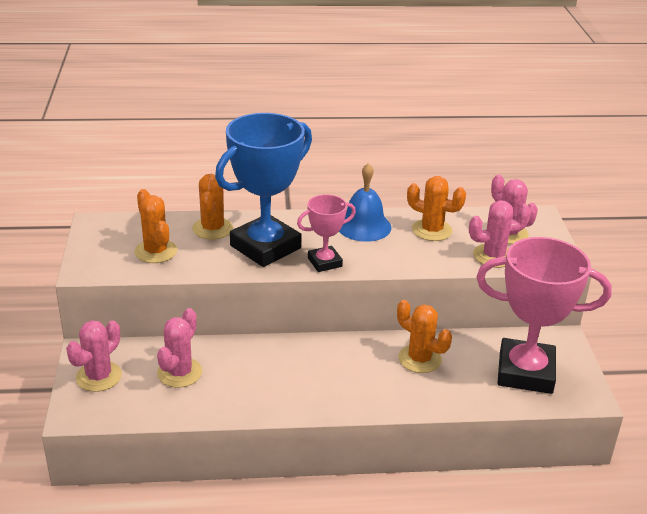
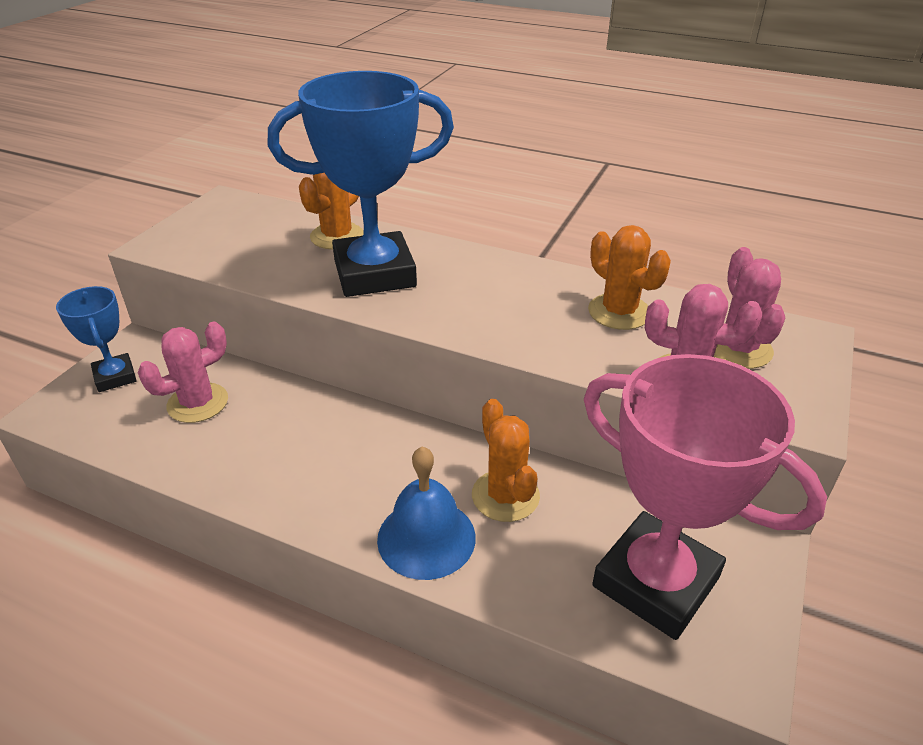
camera: 30 degrees right, 5 degrees up
(99, 376) = (115, 377): pink cactus -> blue trophy
(156, 251) = (247, 245): orange cactus -> none
(324, 262) = (428, 313): pink trophy -> none
(364, 226) = (526, 281): blue bell -> blue bell (426, 538)

